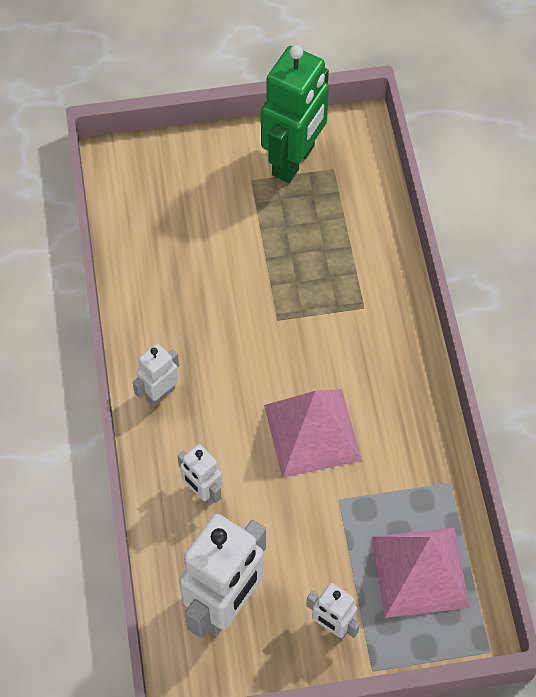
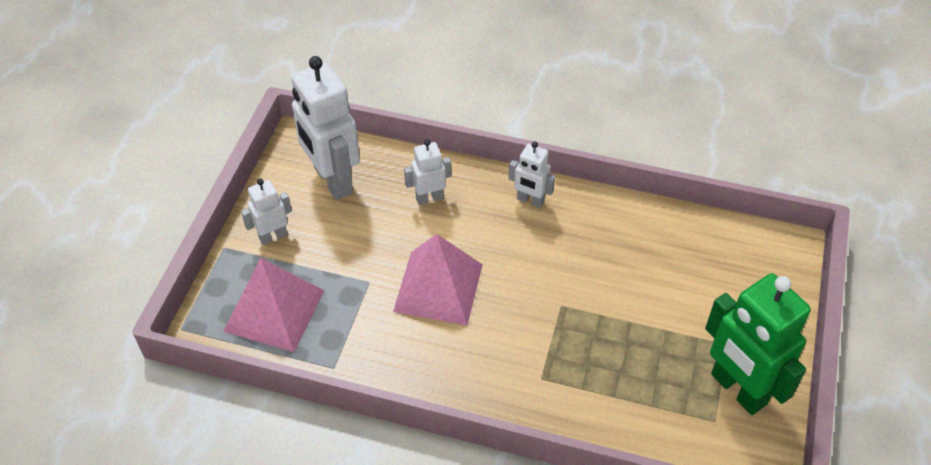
camera: 115 degrees right, 10 degrees down
(160, 394) = (530, 200): white robot -> white robot turned 135 degrees clockwise

